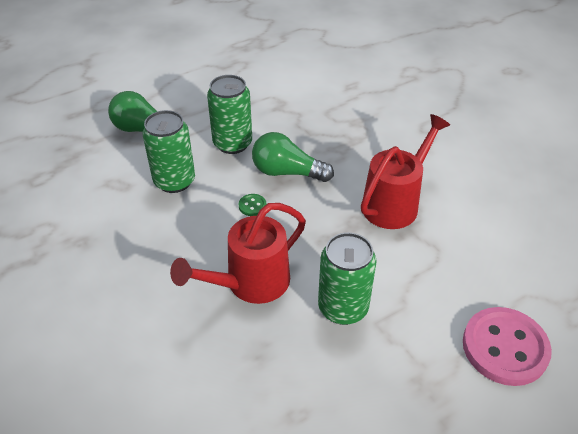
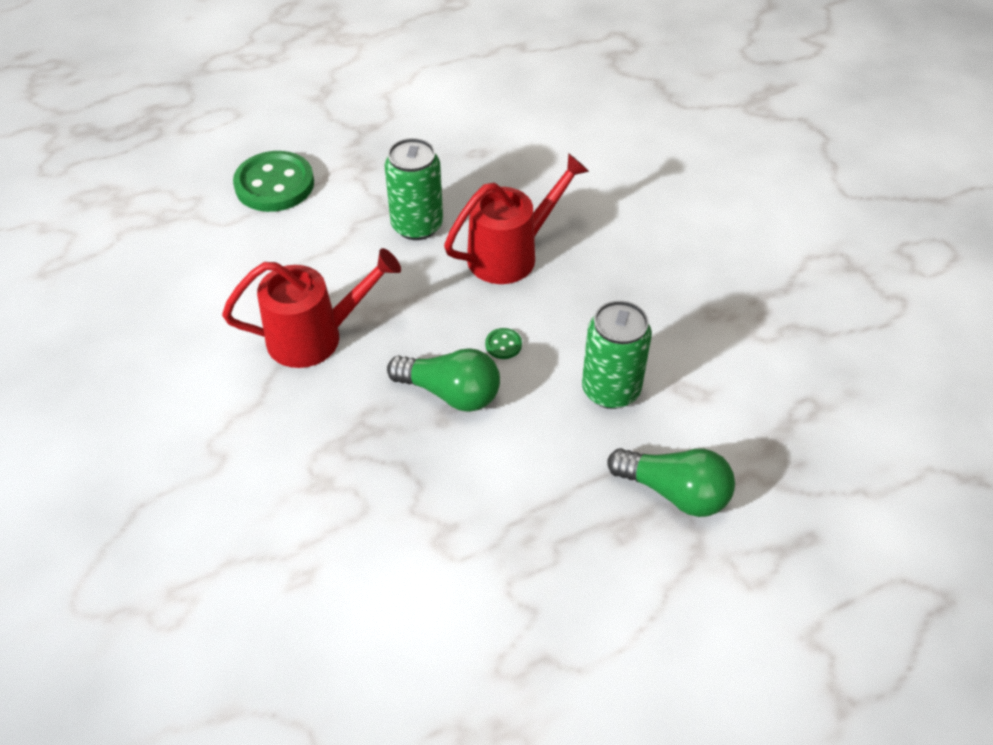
camera: 175 degrees left, 5 degrees up
(232, 143) = (528, 452): green can -> none
(395, 202) = (316, 336): red watering can -> red watering can turned 150 degrees counterclockwise
(504, 348) = (274, 184): pink button -> green button

